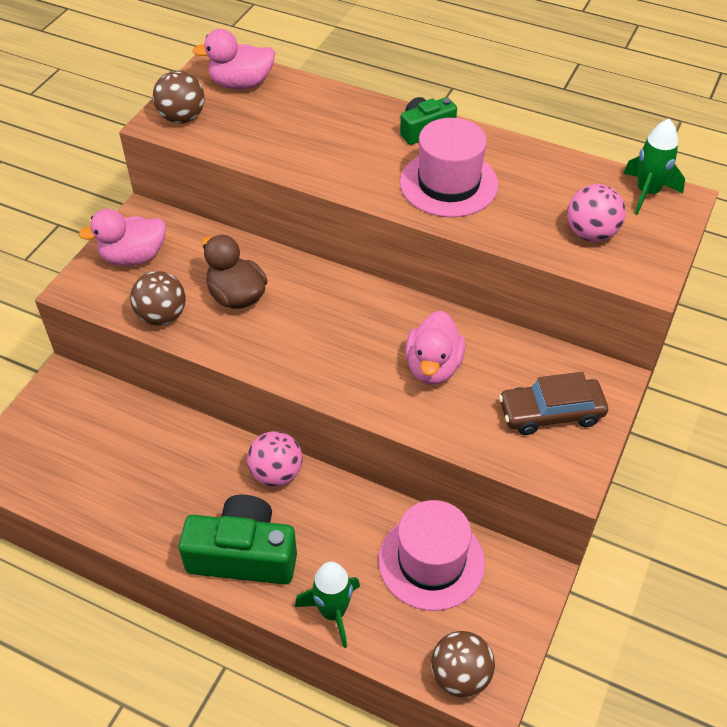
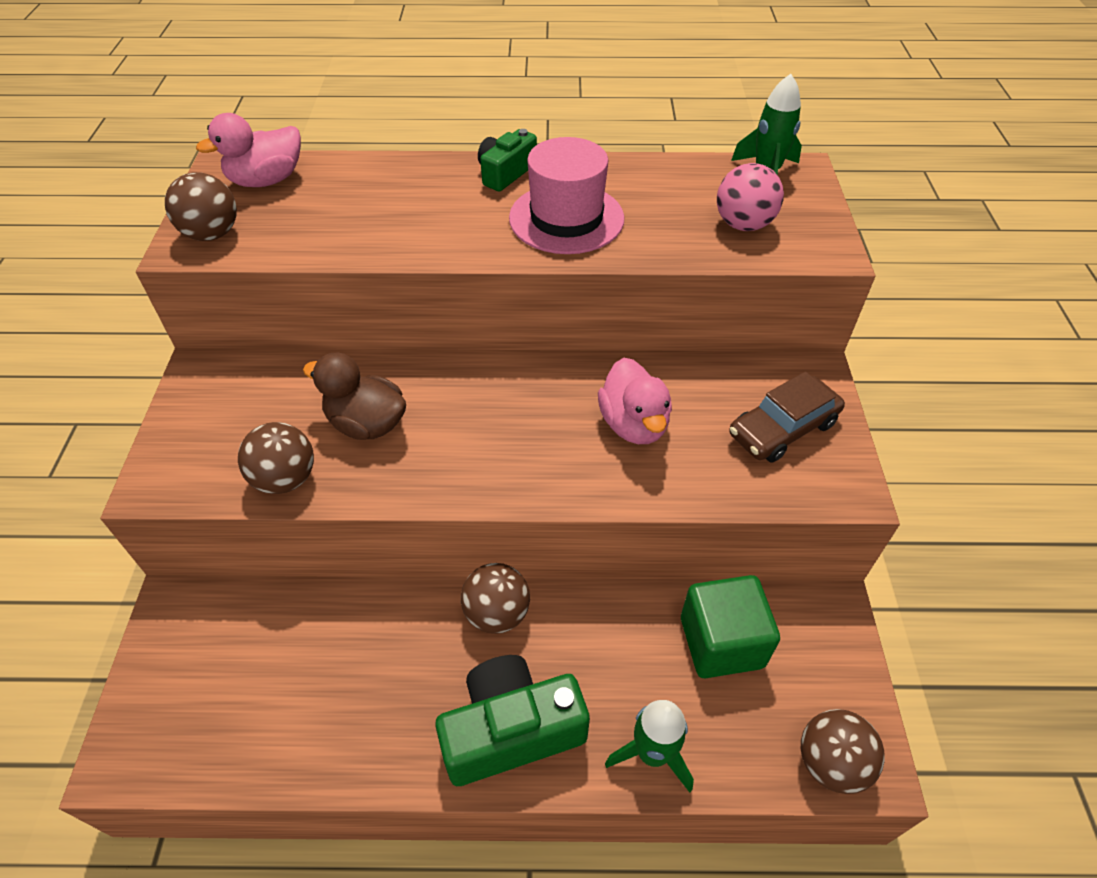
camera: 25 degrees left, 0 degrees up
(133, 257) = (212, 421): pink duck -> none
(276, 473) = (497, 613): pink ball -> brown ball
(431, 561) = (721, 642): pink hat -> green cube

